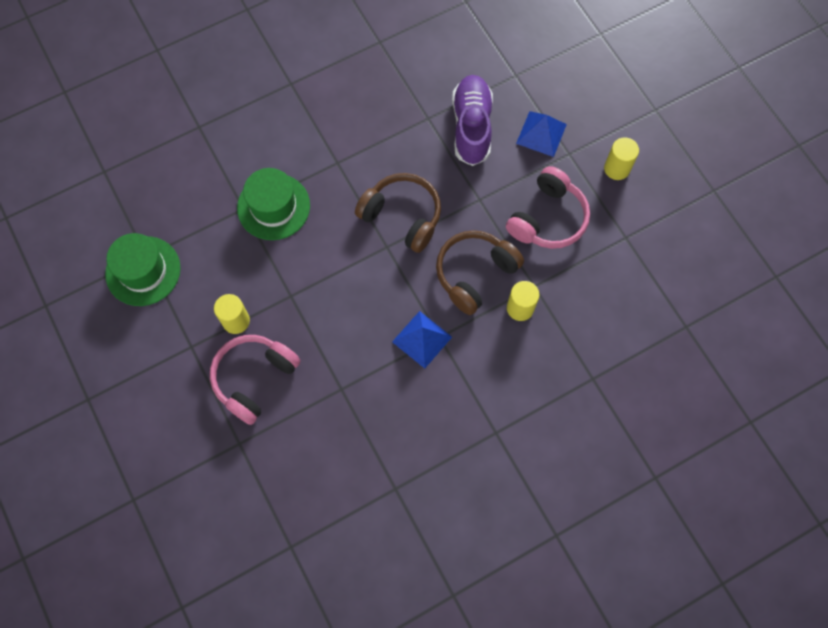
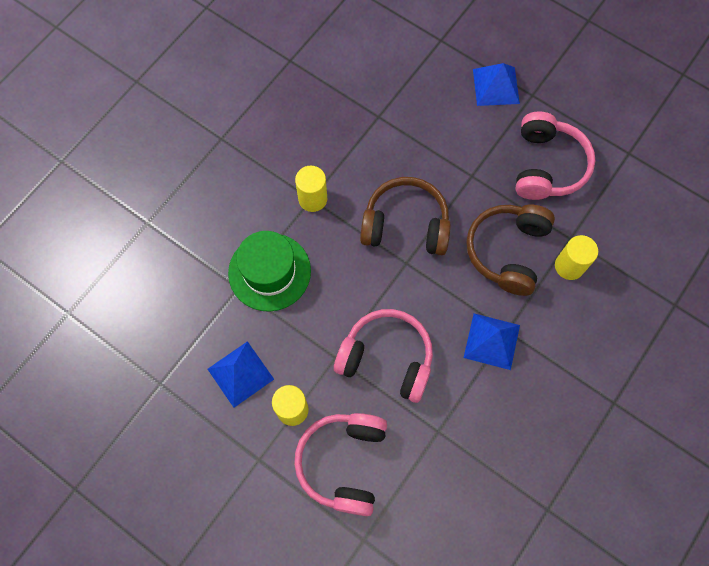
camera: 25 degrees left, 0 degrees up
(143, 271) = (165, 401): green hat -> none
(210, 276) = (240, 374): none -> blue pyramid
(330, 315) = (386, 358): none -> pink headphones
(471, 127) = (426, 107): purple shoe -> none
(616, 168) = (584, 90): yellow cylinder -> yellow cylinder (312, 199)

